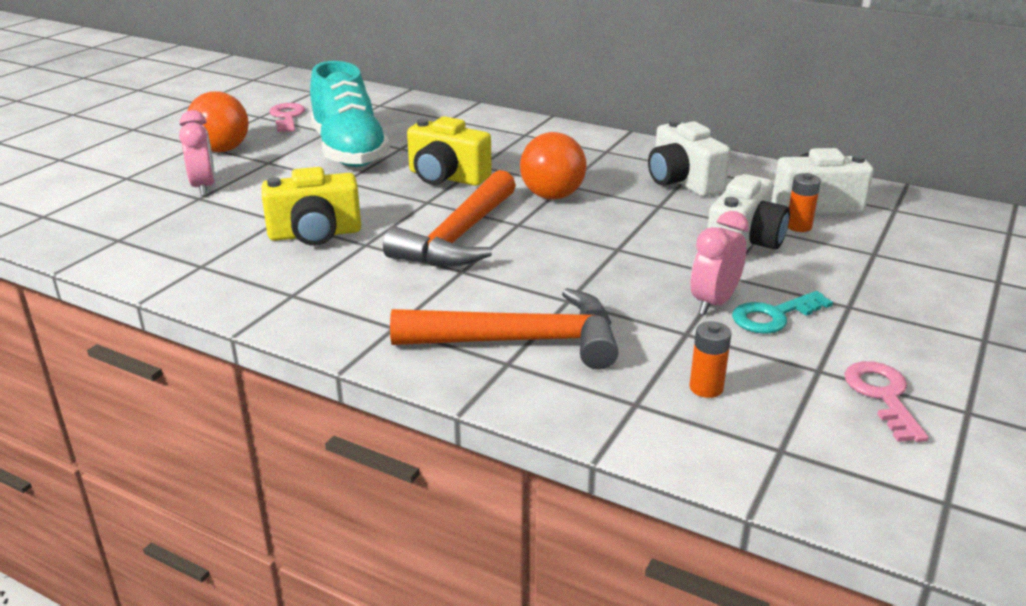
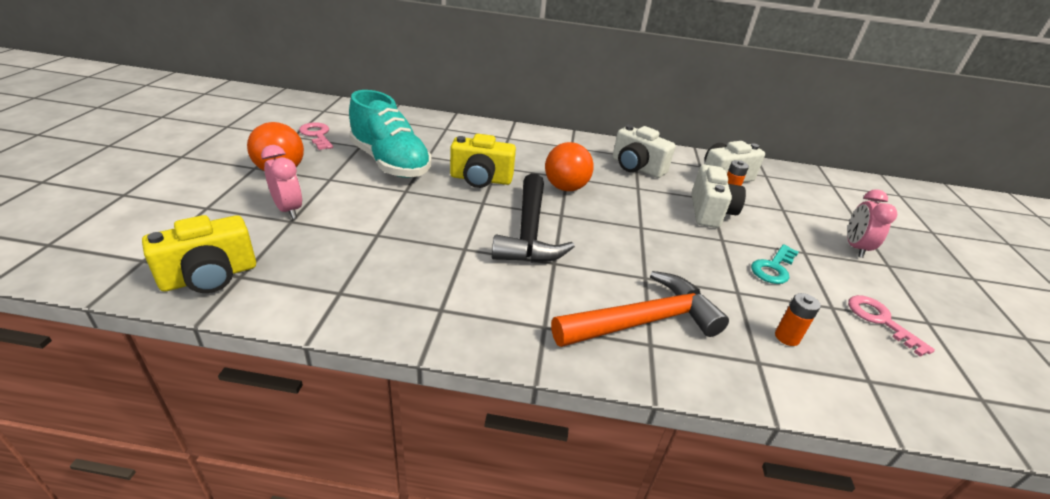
camera: 25 degrees left, 5 degrees up
(315, 234) = (417, 245): yellow camera -> yellow camera (210, 276)
(458, 237) = (529, 232): orange hammer -> black hammer
(713, 303) = (732, 263): pink clock -> pink clock (855, 247)

